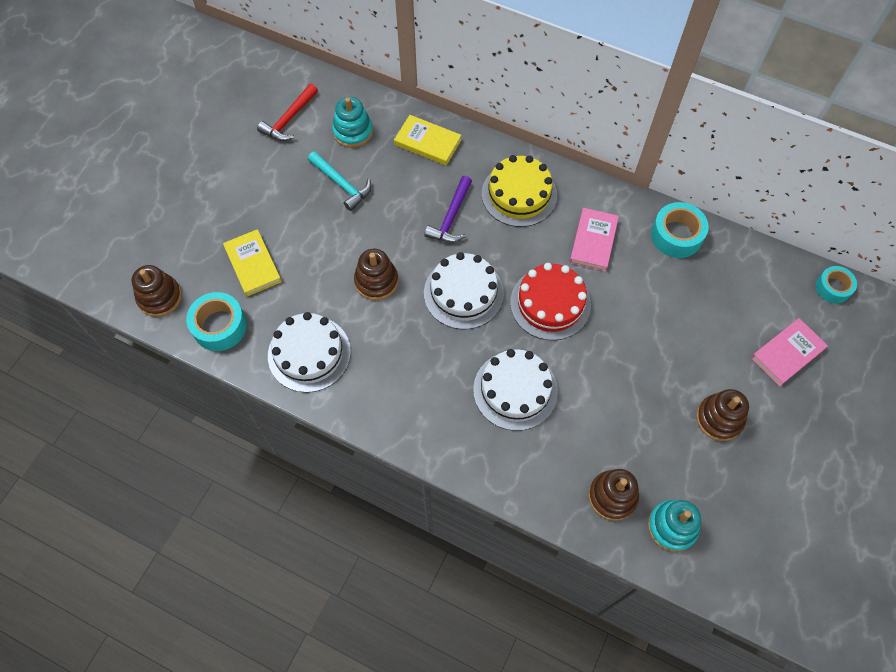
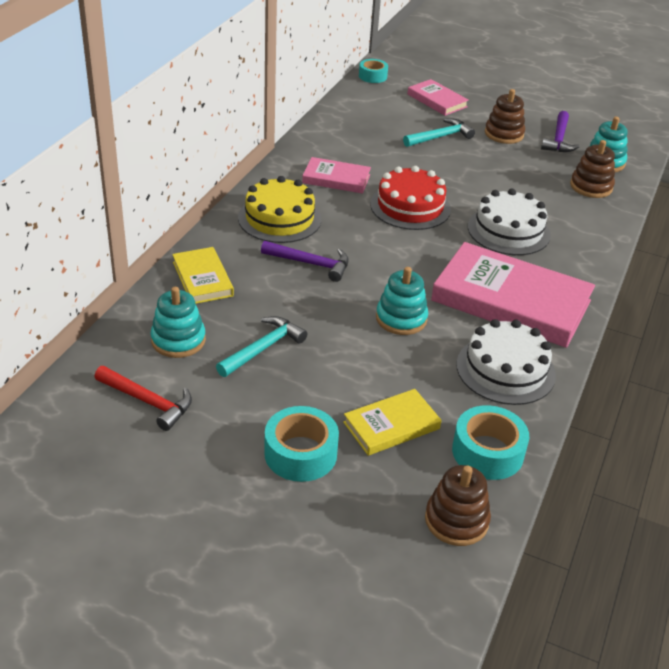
camera: 95 degrees left, 25 degrees down
(376, 281) = (401, 318): brown stacking toy -> turquoise stacking toy
(401, 373) = (511, 301): none -> pink book
(427, 142) = (202, 279): yellow book -> yellow book turned 45 degrees counterclockwise
(463, 293) = (407, 258): white cake -> none
(676, 235) = (326, 136): turquoise tape -> turquoise tape (300, 453)
(698, 347) = (440, 137): none -> turquoise hammer
(719, 482) = (558, 139): none -> purple hammer

